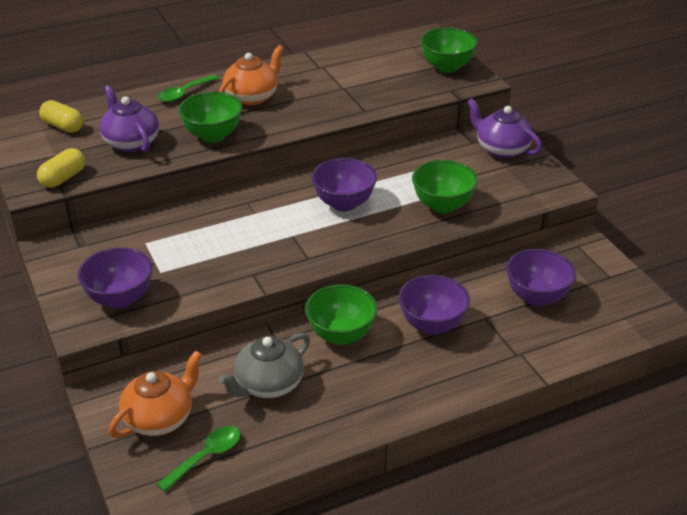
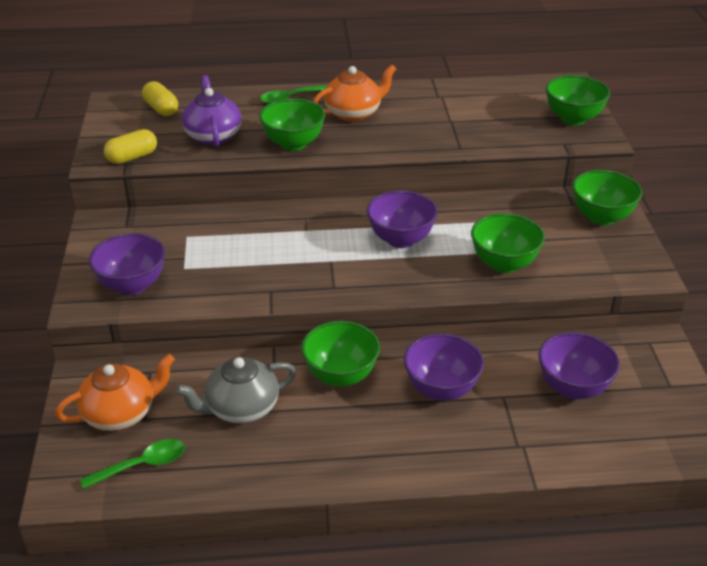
camera: 20 degrees right, 0 degrees up
(501, 149) = (601, 217): purple teapot -> green bowl

